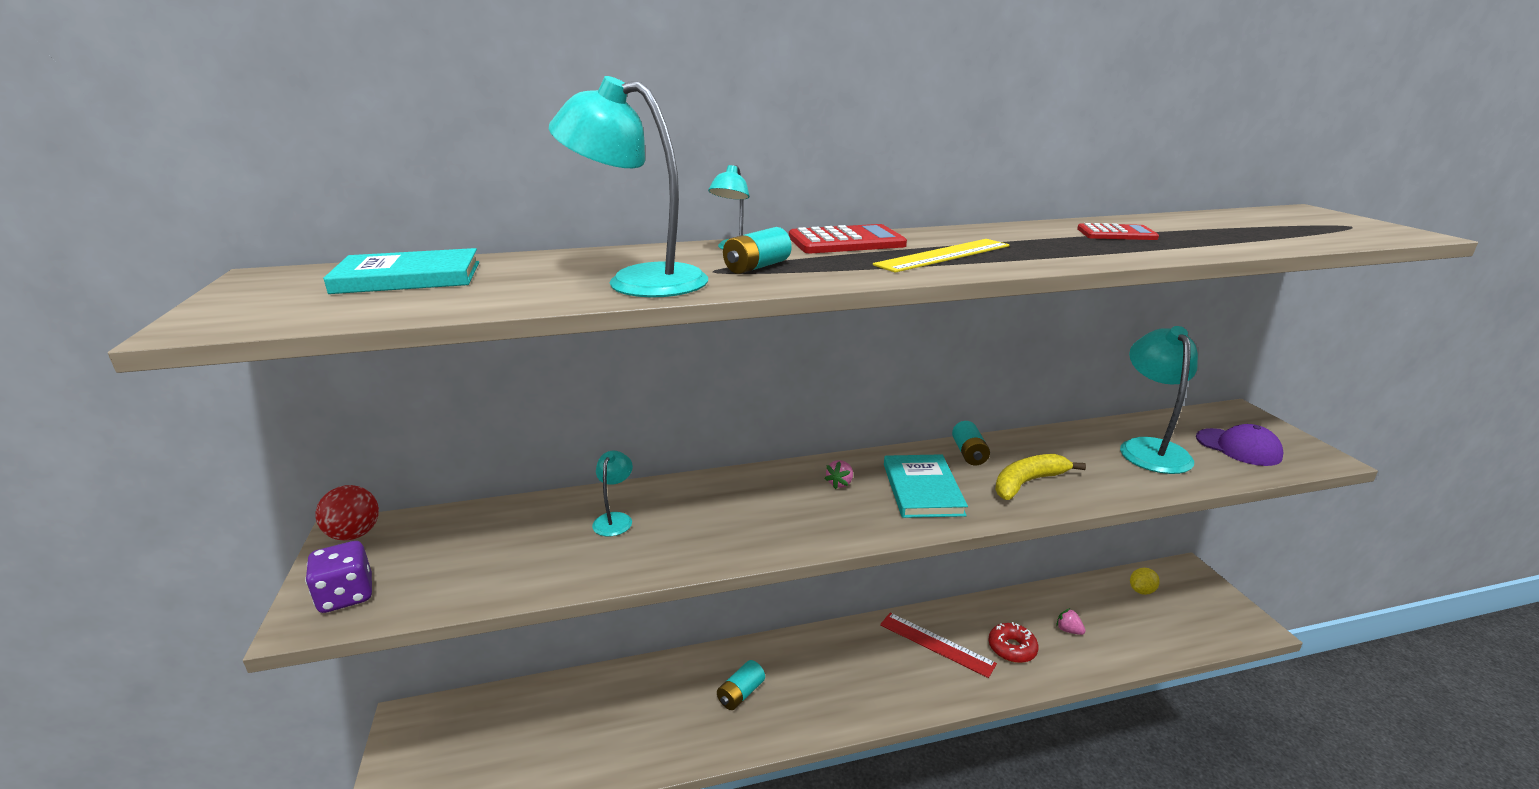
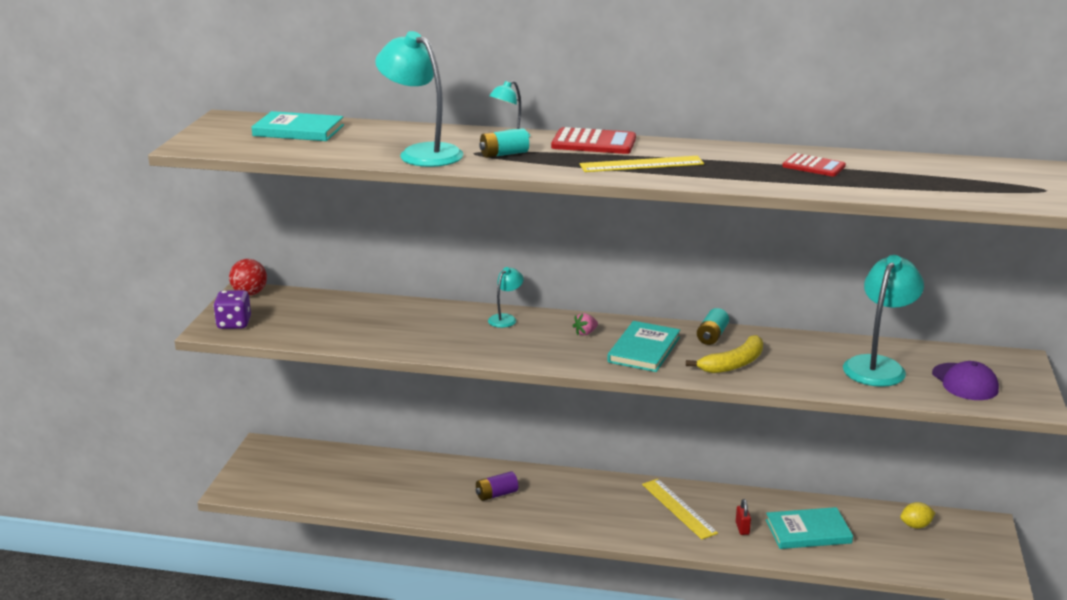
camera: 25 degrees right, 0 degrees up
(615, 519) = (410, 320): turquoise lamp -> turquoise lamp (505, 318)
(741, 693) = (496, 494): turquoise battery -> purple battery
(936, 644) = (679, 508): red ruler -> yellow ruler
(1012, 648) = (742, 528): red donut -> red padlock
(1027, 483) = (733, 364): yellow banana -> yellow banana turned 150 degrees clockwise
(1068, 630) = (808, 531): pink strawberry -> turquoise book

